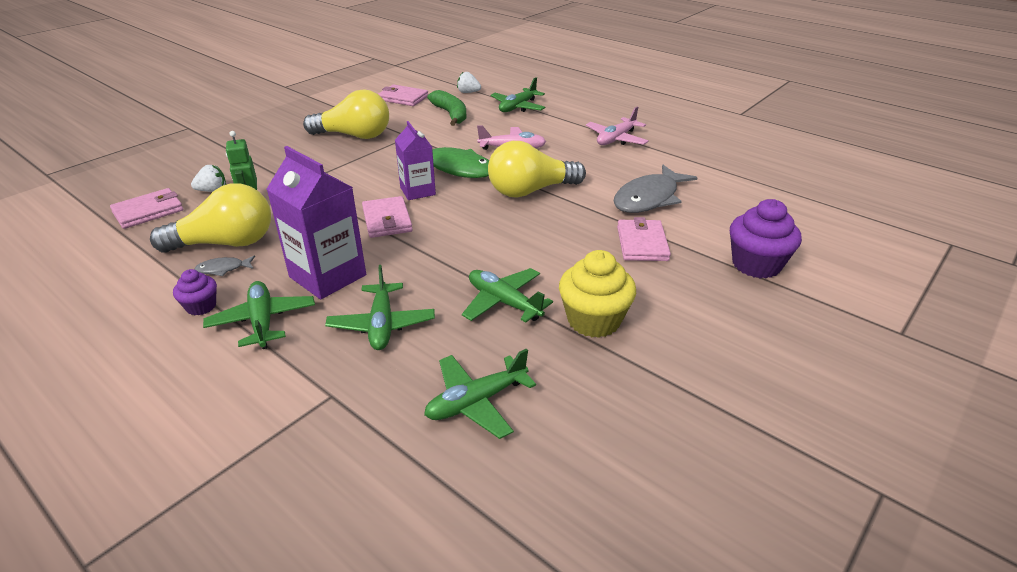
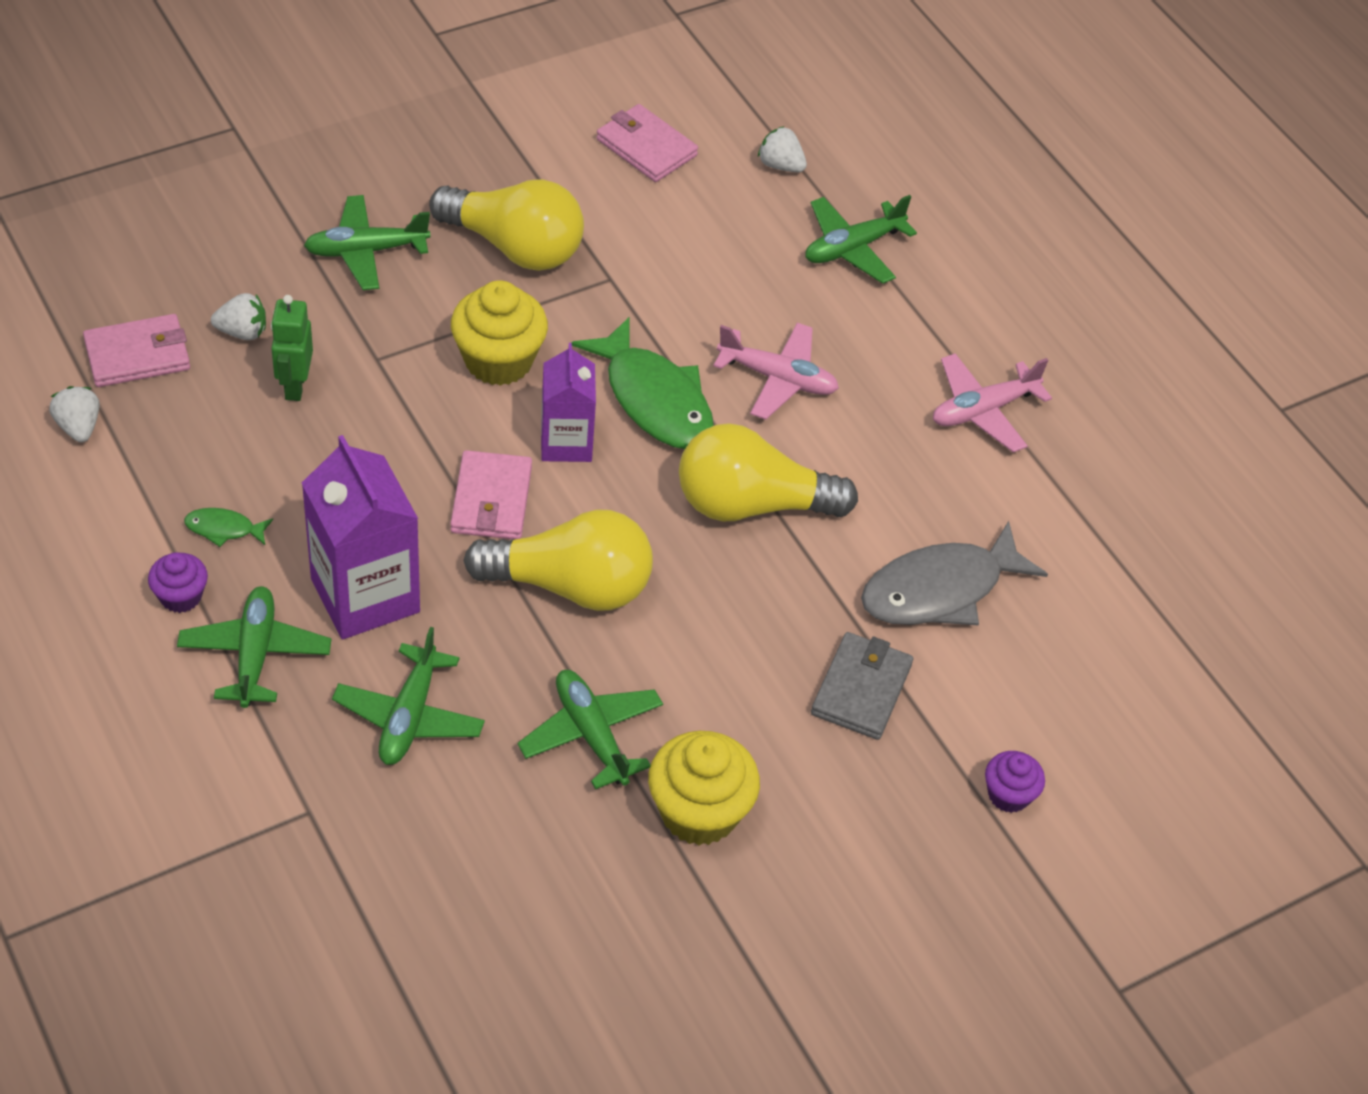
camera: 15 degrees right, 15 degrees up
(113, 247) = (79, 427): none -> white strawberry
(223, 269) = (224, 529): grey fish -> green fish
(226, 243) = (238, 473): yellow light bulb -> yellow light bulb (570, 586)
(365, 171) = (498, 360): none -> yellow cupcake
(450, 114) = (714, 232): green banana -> none
(476, 402) = (480, 886): green plane -> green plane (366, 251)
(642, 243) = (861, 689): pink wallet -> grey wallet
(756, 265) = (1008, 795): purple cupcake -> purple cupcake, size x0.55

